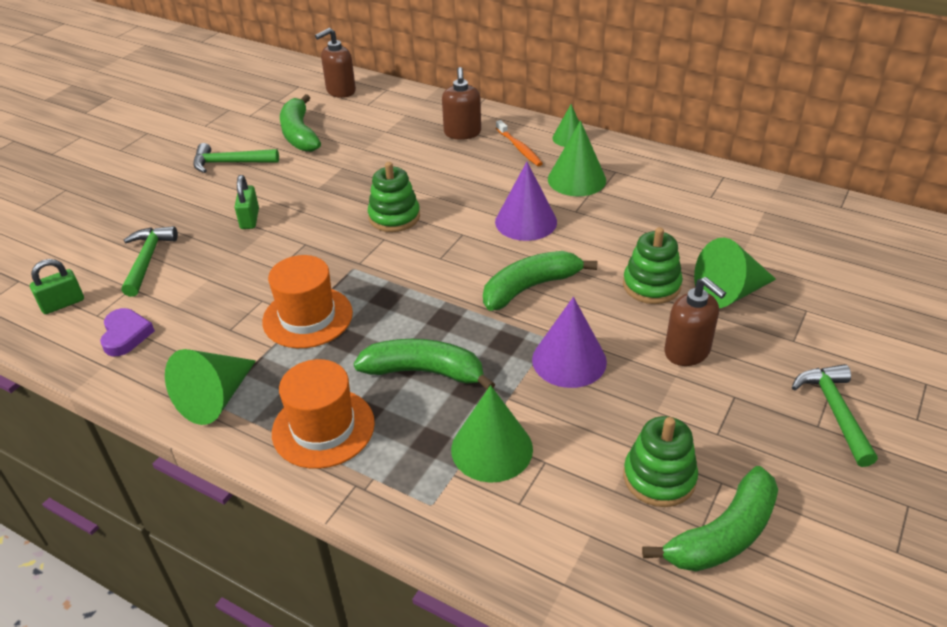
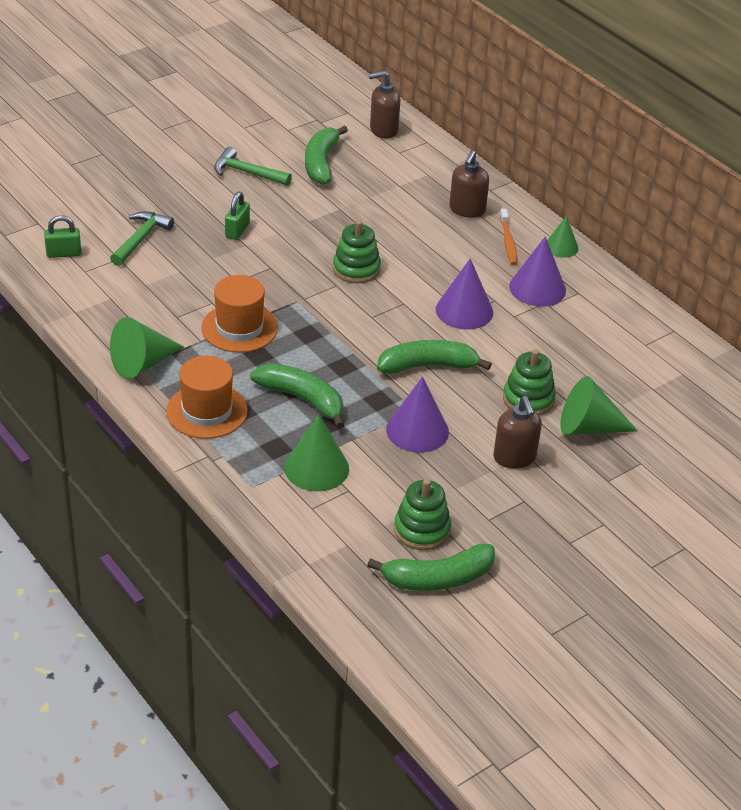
camera: 20 degrees right, 0 degrees up
(126, 335) = (99, 294): purple heart -> none
(576, 179) = (537, 288): green cone -> purple cone
(835, 412) = (592, 538): green hammer -> none

